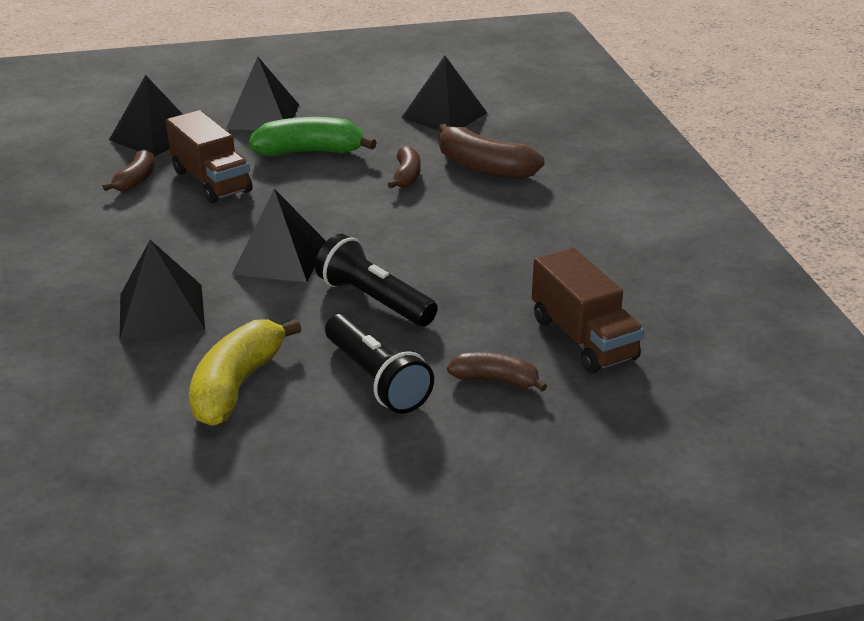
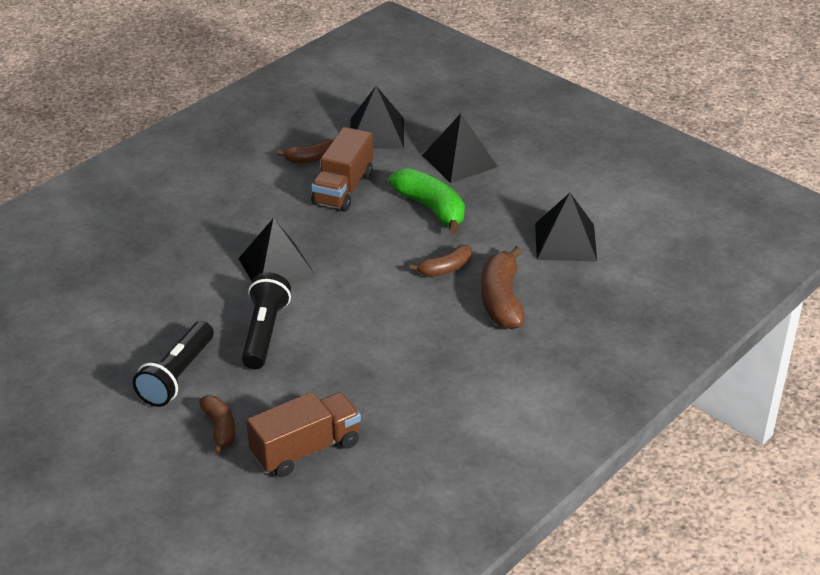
camera: 55 degrees right, 5 degrees up
(162, 311) = (172, 253): black pyramid -> none
(237, 385) = (124, 323): yellow banana -> none
(583, 338) = (306, 449): brown truck -> brown truck turned 150 degrees counterclockwise

